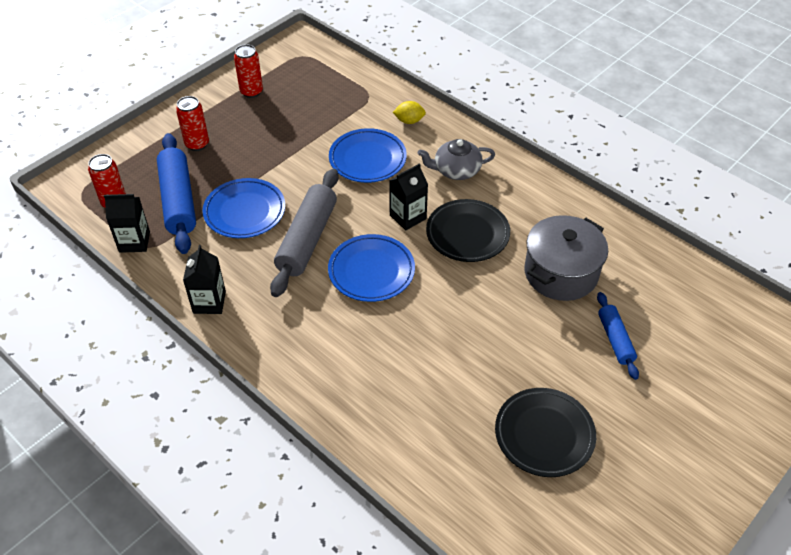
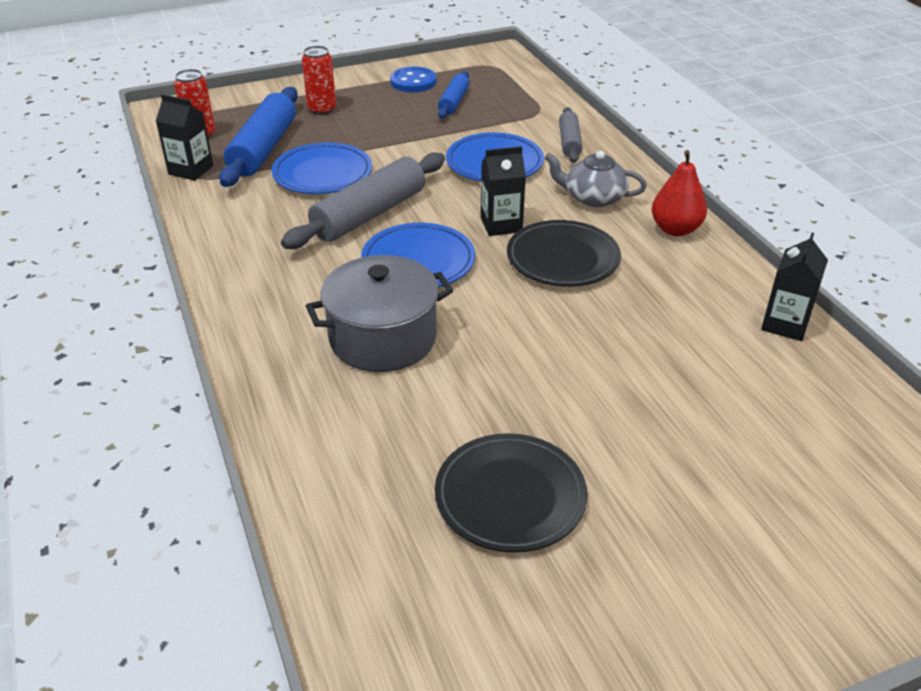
camera: 25 degrees right, 10 degrees down
(209, 302) = (219, 239): black carton -> black carton (785, 324)
(251, 92) = (413, 82): red can -> blue button
(409, 121) = (569, 142): yellow lemon -> grey rolling pin
(526, 182) = (675, 229): none -> red pear
(561, 273) = (659, 330): grey pot -> grey pot (383, 338)
(615, 339) = (688, 424): blue rolling pin -> blue rolling pin (454, 102)

